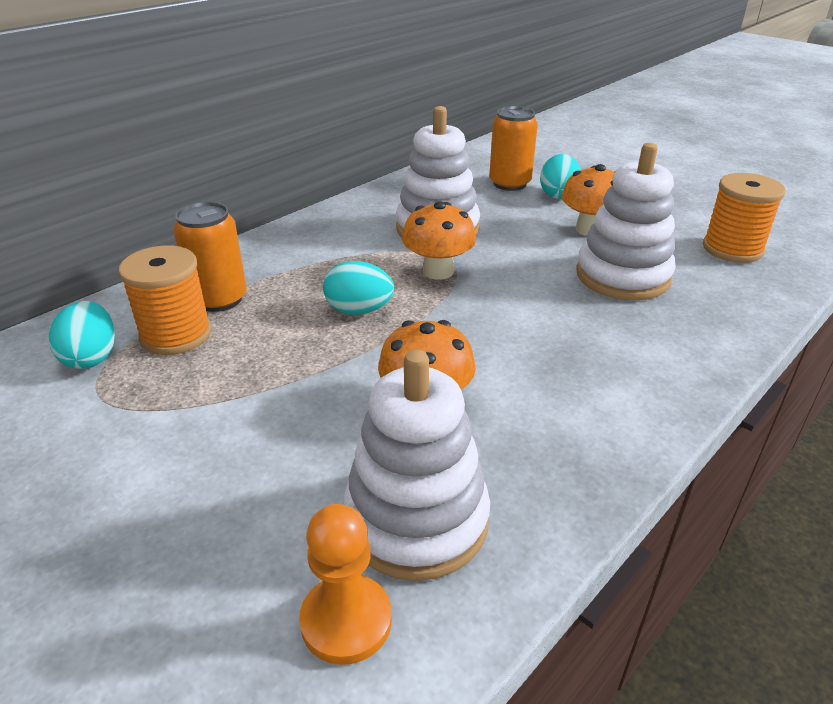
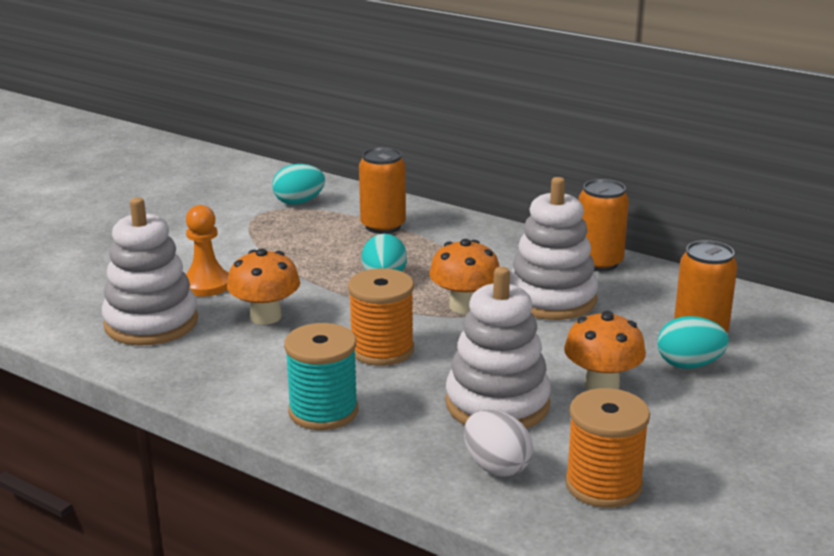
camera: 80 degrees right, 10 degrees down
(176, 334) = (331, 221): orange spool -> orange spool (382, 350)
(346, 620) = (81, 310): orange pawn -> orange pawn (206, 285)
(375, 201) = (599, 262): none -> orange can
(647, 372) = (323, 411): none -> turquoise spool
(721, 288) = (496, 467): none -> white egg

